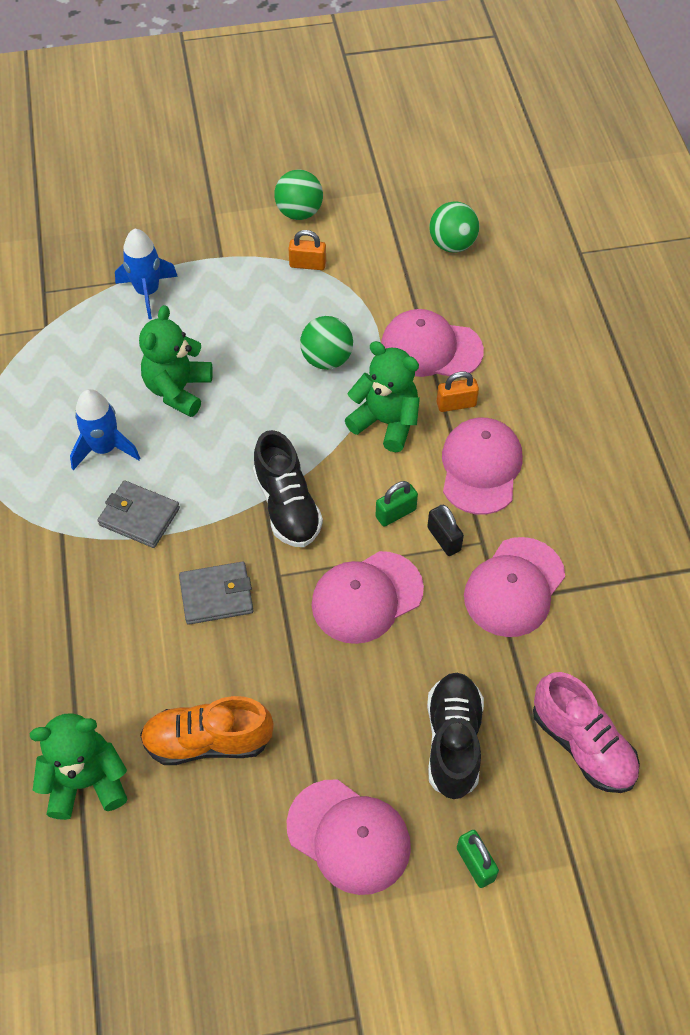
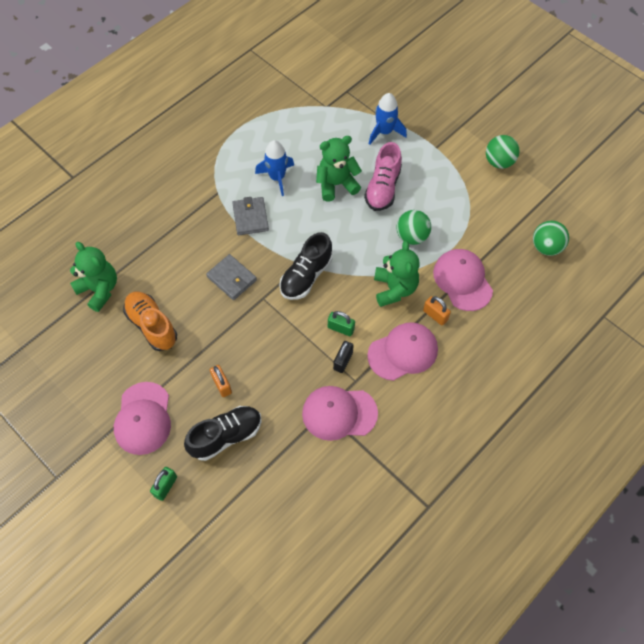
camera: 55 degrees right, 5 degrees up
(307, 264) = (467, 188): orange padlock -> orange padlock (222, 385)
(367, 597) = (280, 345): pink cap -> none
(582, 744) = (267, 502): pink shoe -> pink shoe (383, 188)

